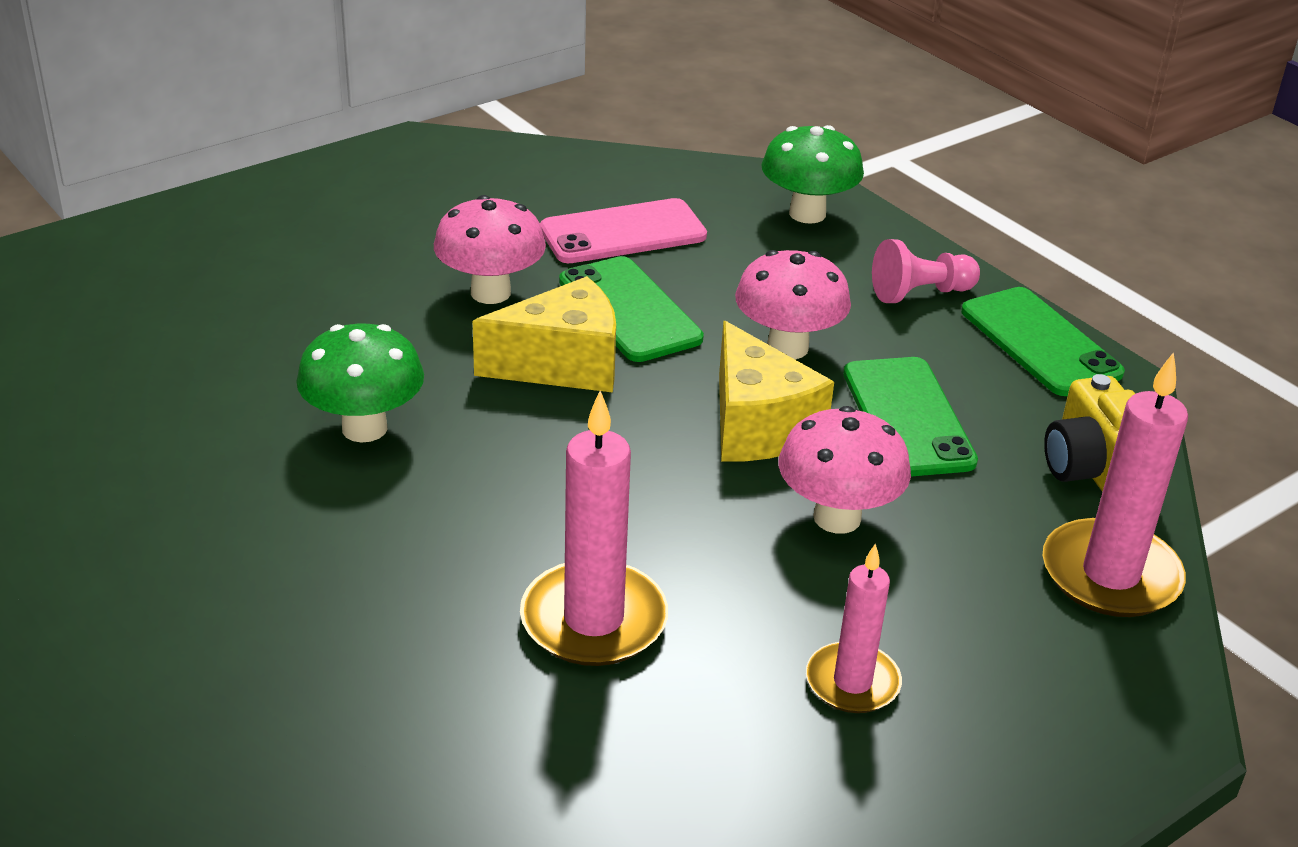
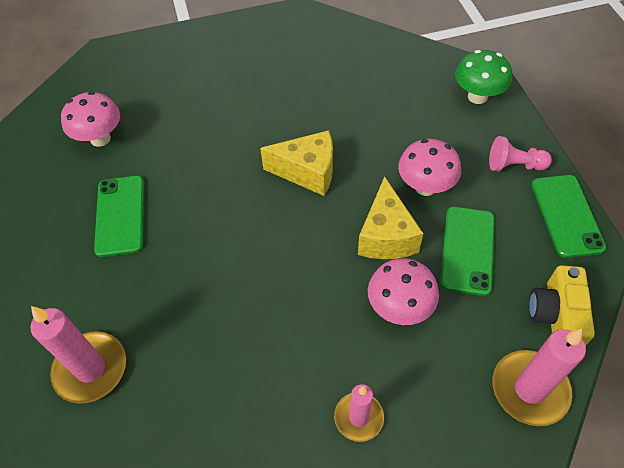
camera: 25 degrees right, 20 degrees up
(364, 428) = (200, 190): green mushroom -> none
(490, 292) = (293, 117): pink mushroom -> pink mushroom (100, 138)
(593, 620) = (252, 338): pink candle -> pink candle (91, 369)
(623, 233) = (375, 91): pink phone -> none
(629, 310) = (355, 143): green phone -> green phone (120, 215)

